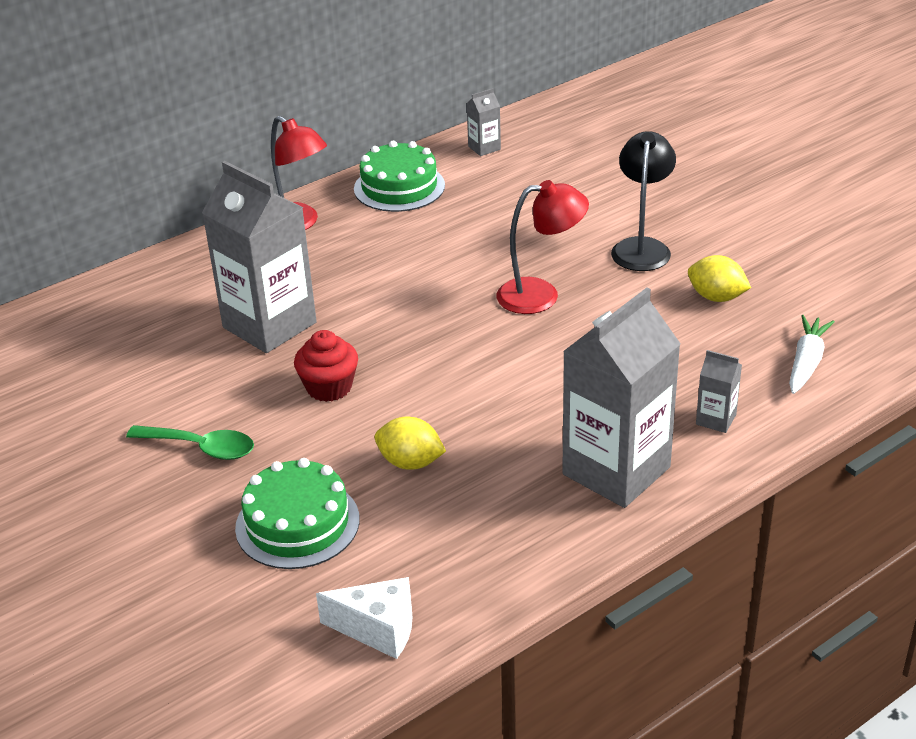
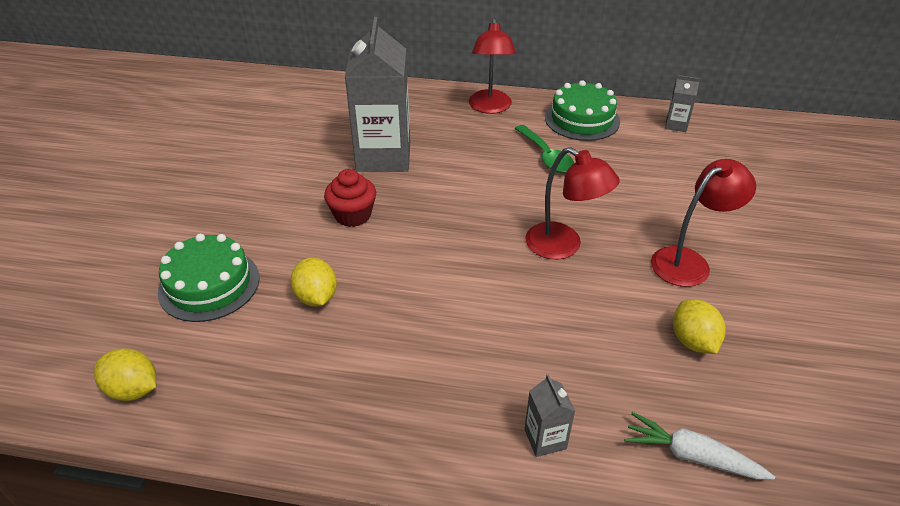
camera: 45 degrees right, 5 degrees up
(201, 447) = (244, 202): green spoon -> green spoon (546, 156)
(378, 629) = (133, 389): white cheese -> yellow lemon
(616, 471) = (416, 414): grey carton -> none
(642, 247) = (689, 262): black lamp -> red lamp
(806, 362) = (692, 456): white carrot -> white carrot turned 135 degrees counterclockwise

